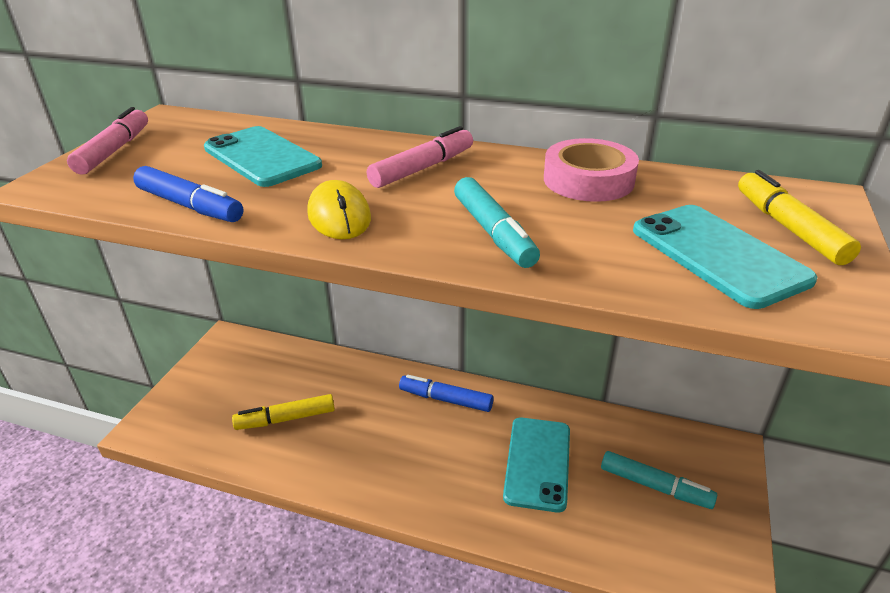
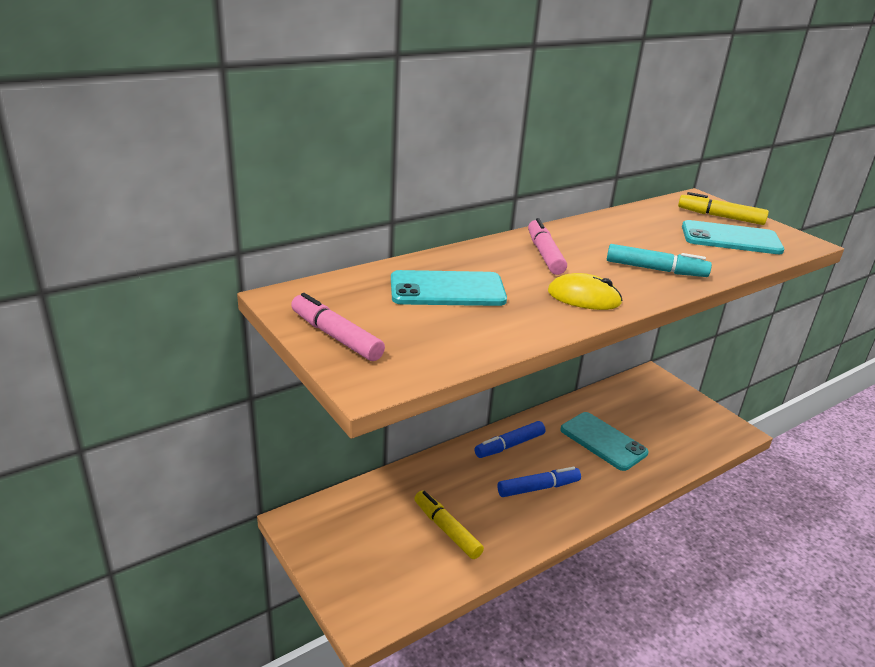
camera: 55 degrees left, 5 degrees down
(190, 206) = (503, 336): blue marker -> blue marker (538, 488)
(286, 419) = (446, 530): yellow marker -> yellow marker turned 120 degrees clockwise
(588, 180) = (620, 227): pink tape -> none
(655, 486) = (657, 413): turquoise marker -> none

